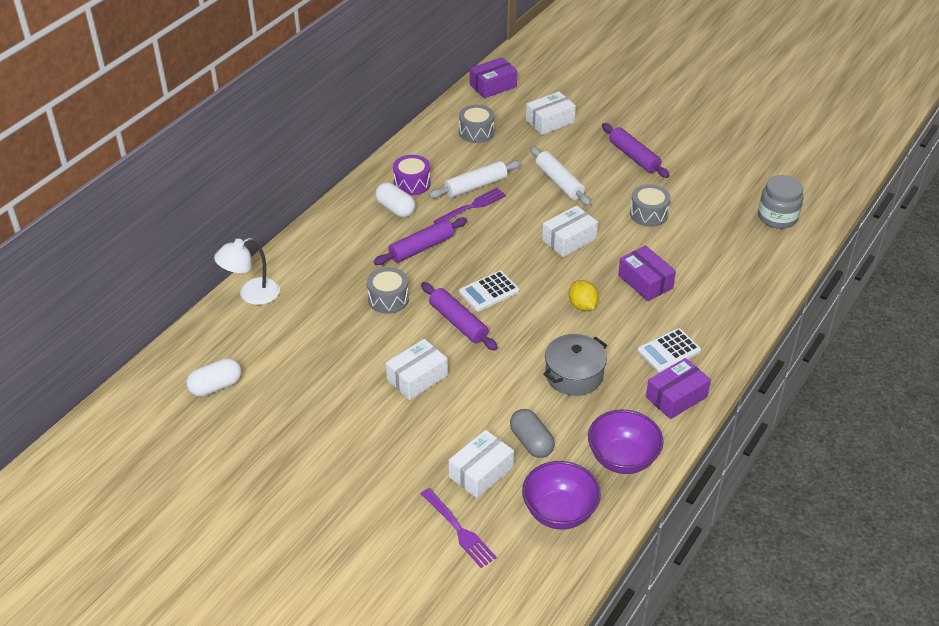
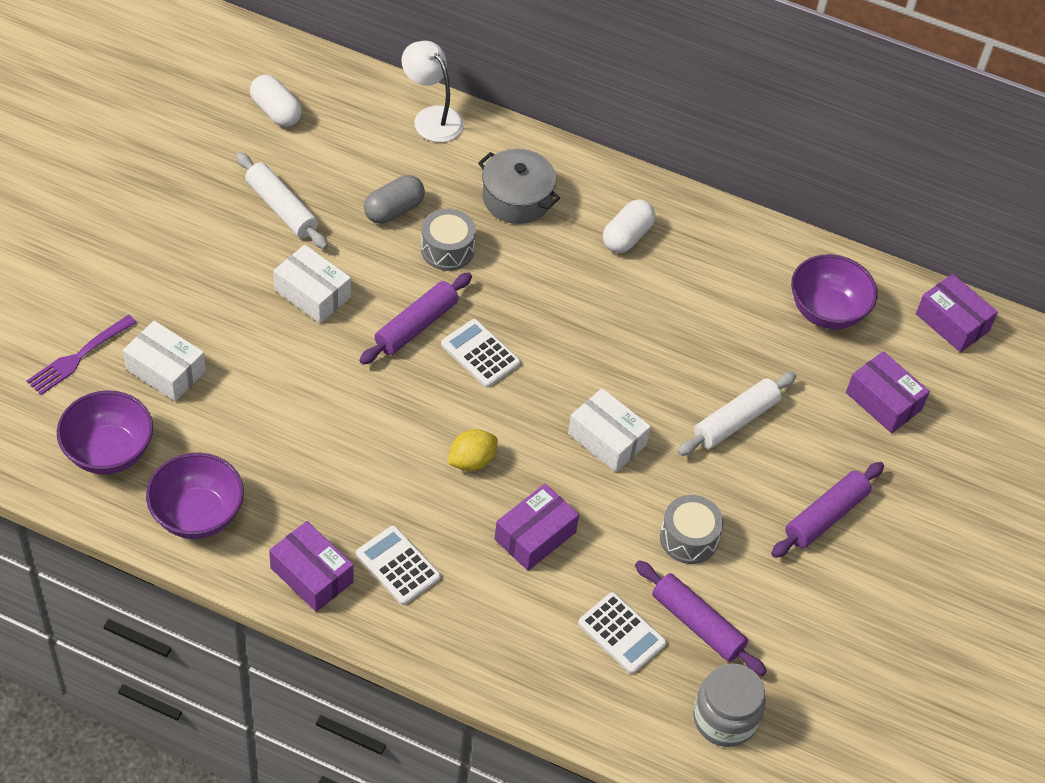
camera: 75 degrees right, 10 degrees up
(412, 183) = (685, 248): purple drum -> none
(421, 248) = (553, 273): purple rolling pin -> purple rolling pin (697, 624)
(472, 207) = (652, 320): purple fork -> none
(475, 186) = (699, 321): white rolling pin -> white rolling pin (281, 208)
(476, 132) = (826, 311): grey drum -> purple bowl
(531, 442) = (217, 417): grey capsule -> grey capsule (394, 210)
(550, 121) = (883, 401): white box -> purple box
(574, 375) = (338, 457): grey pot -> grey pot (517, 198)
(720, 252) = (621, 633): none -> white calculator

